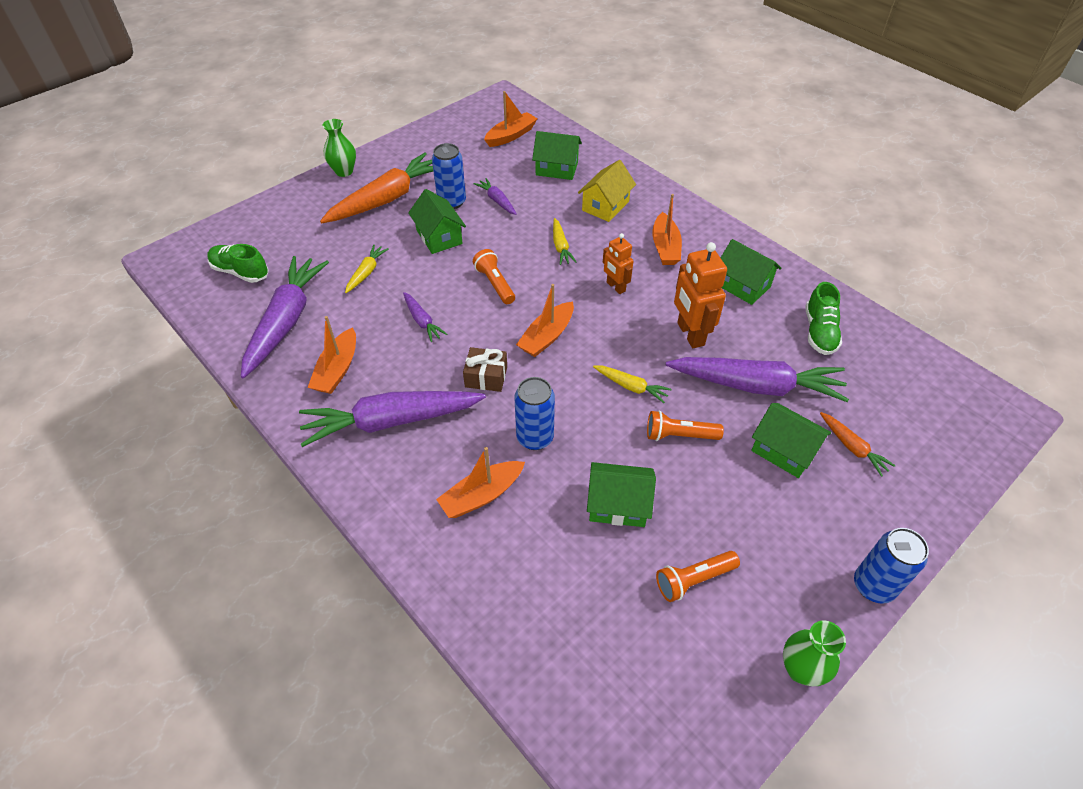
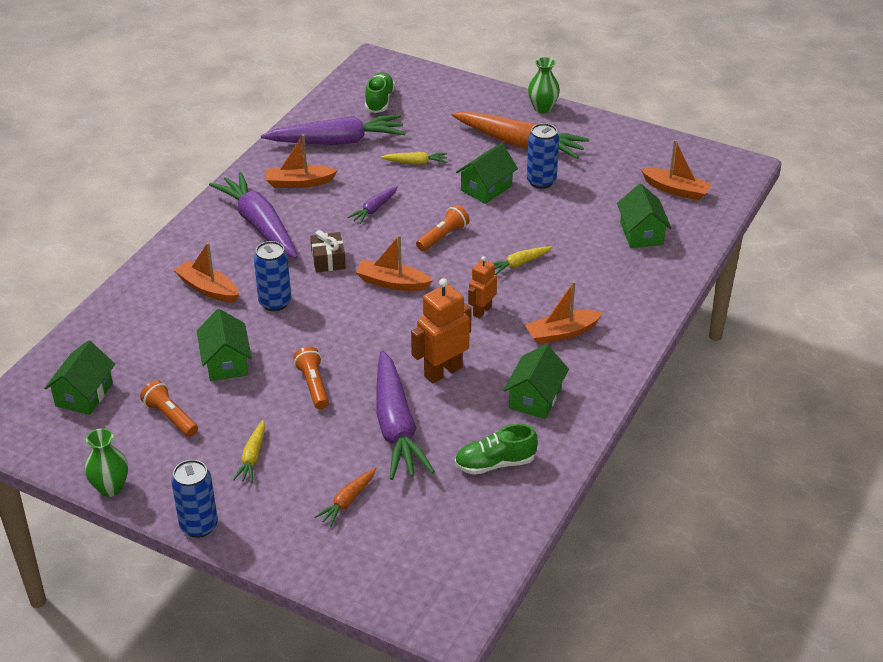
camera: 70 degrees right, 10 degrees down
(497, 201) = (561, 208): purple carrot -> none
(605, 206) = (602, 279): yellow house -> none
(631, 386) = (356, 345): yellow carrot -> yellow carrot (252, 457)
(784, 450) = (324, 454): green house -> green house (84, 394)

